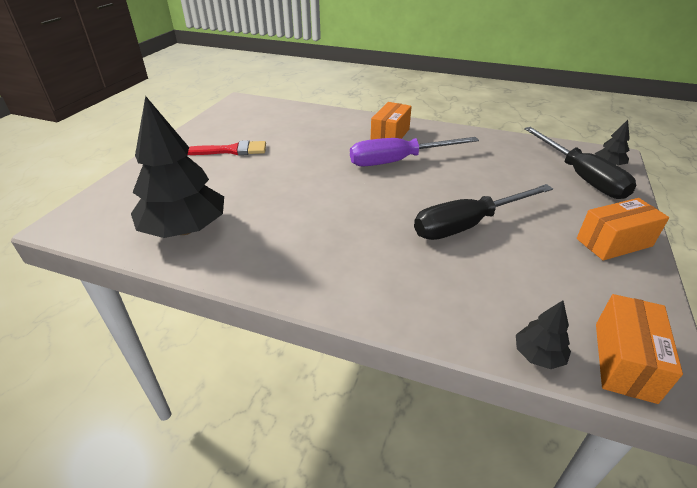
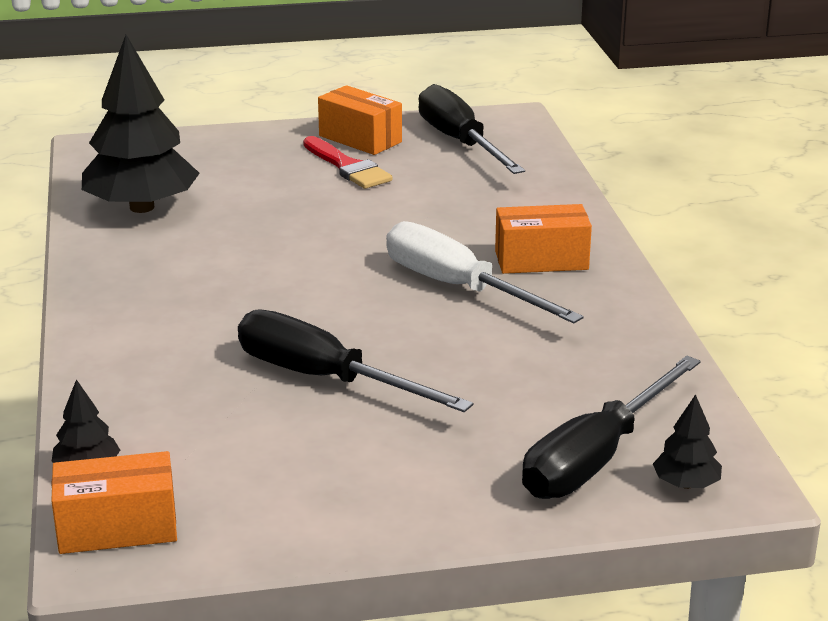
camera: 60 degrees right, 10 degrees down
(247, 118) = (460, 142): none -> black screwdriver
(398, 161) = (458, 287): purple screwdriver -> white screwdriver
(614, 242) = (392, 506): orange box -> orange box (360, 139)

